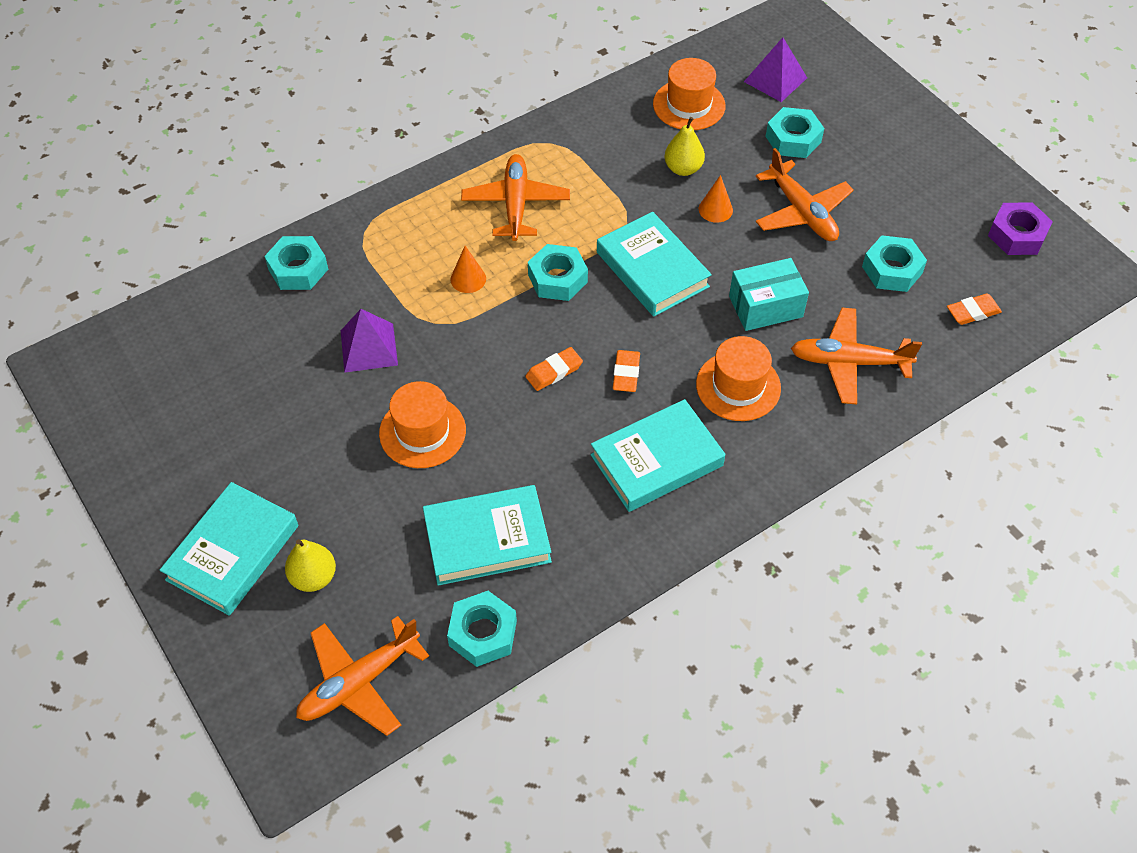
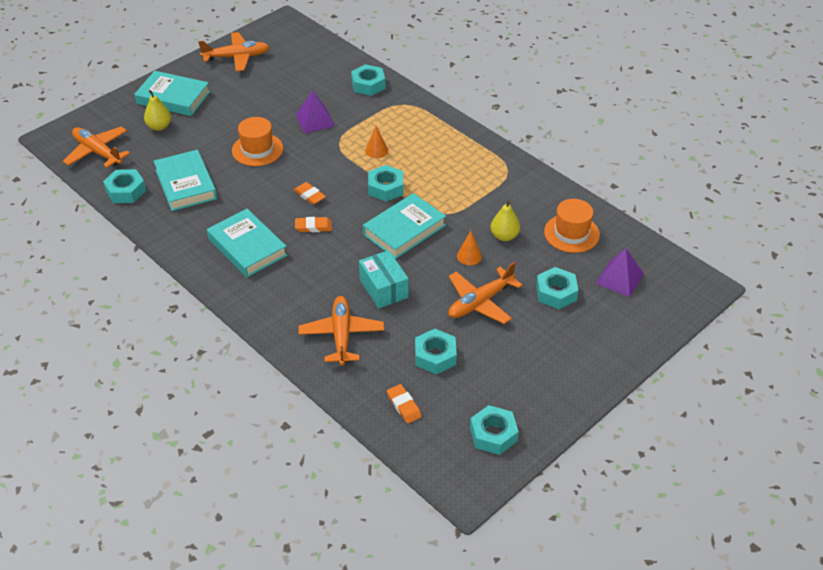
camera: 80 degrees right, 10 degrees down
(515, 204) = (446, 162): orange plane -> orange plane (237, 57)
(738, 386) = (311, 280): orange hat -> none
(1017, 235) = (493, 434): purple nut -> turquoise nut

